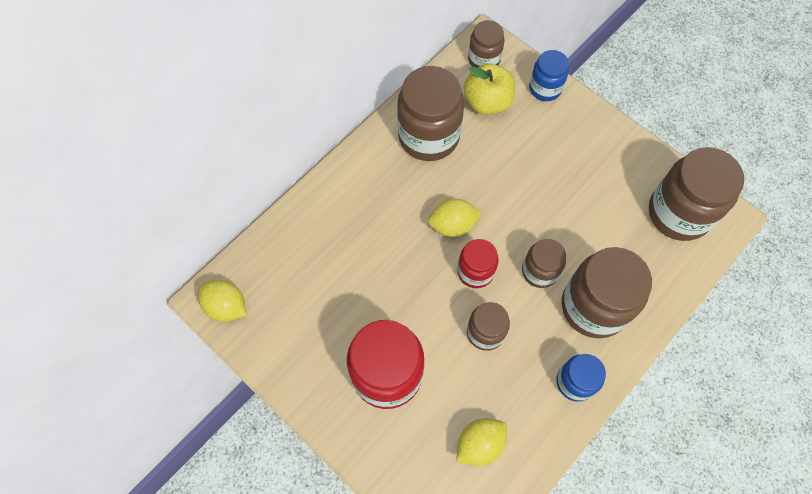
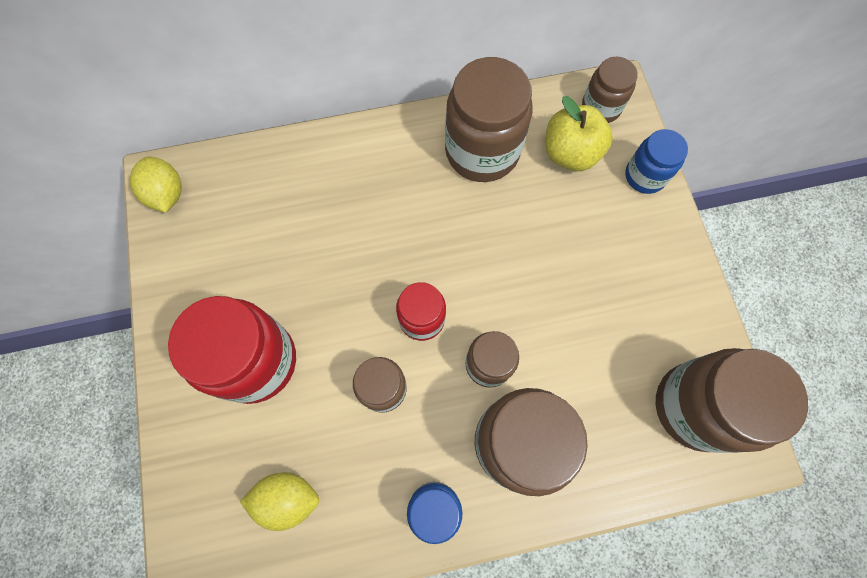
camera: 35 degrees right, 5 degrees up
(453, 225) = (436, 256): yellow lemon -> none

